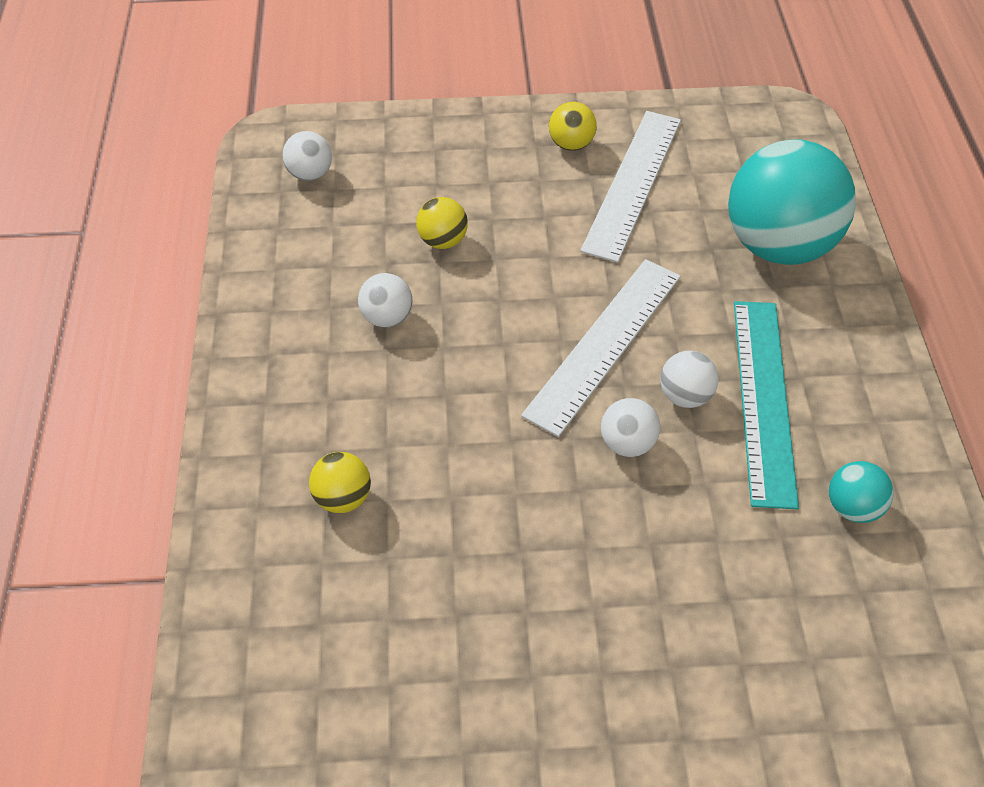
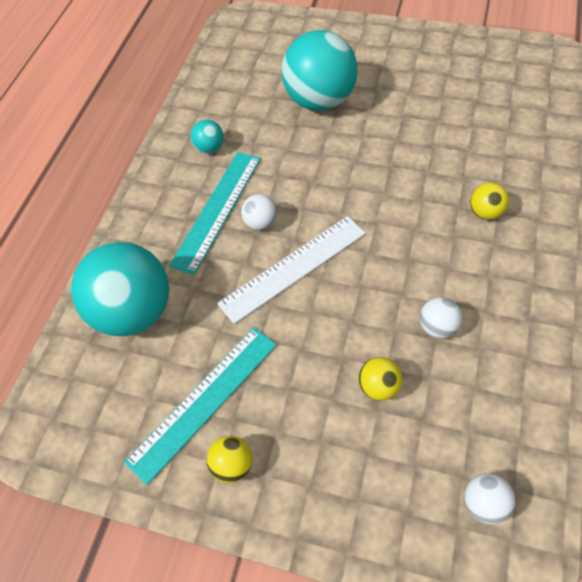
camera: 155 degrees left, 5 degrees up
(627, 443) = (309, 204): white ball -> none
(633, 183) = (203, 401): white ruler -> turquoise ruler
(711, 673) = (320, 100): none -> turquoise ball

